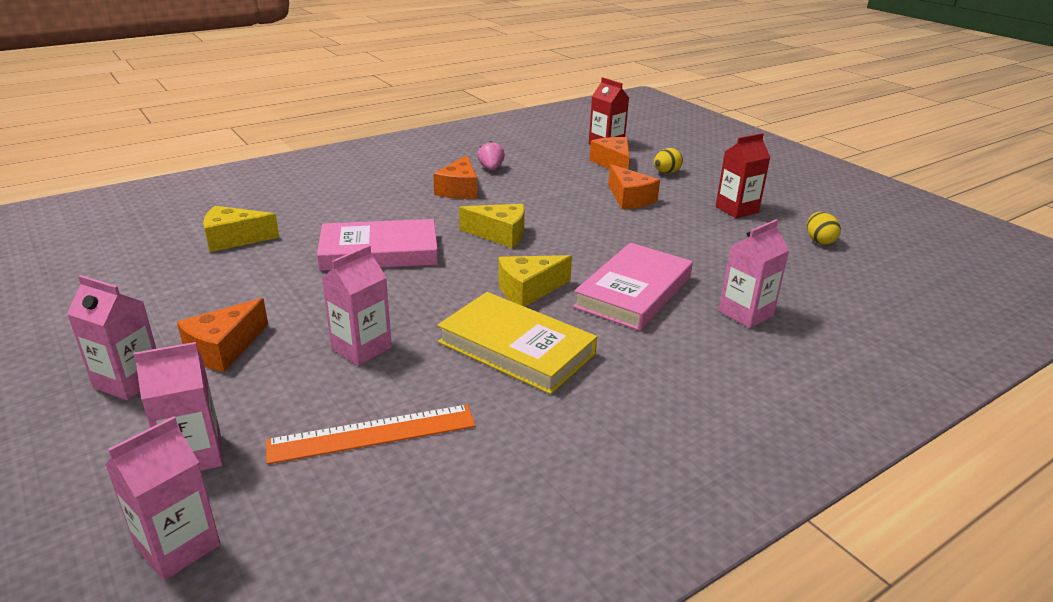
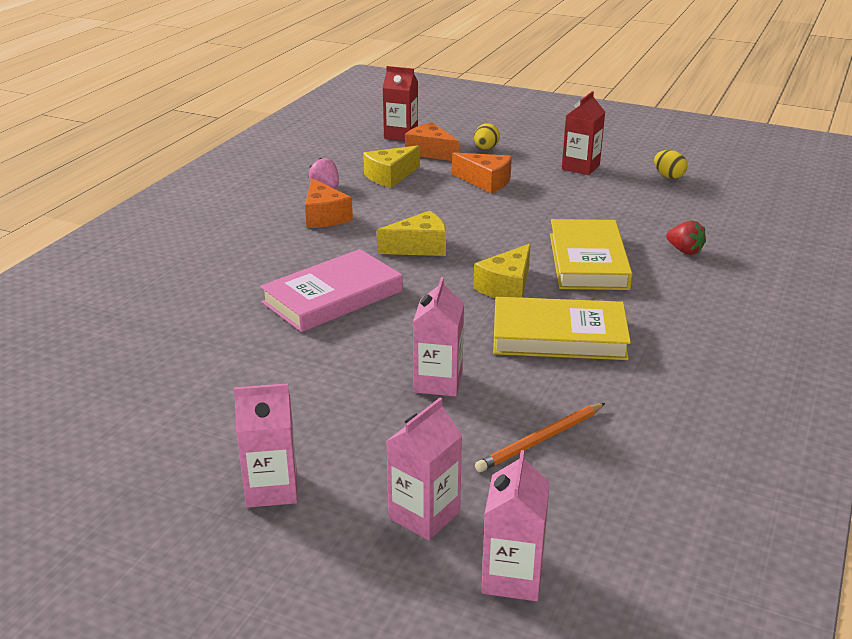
camera: 30 degrees left, 0 degrees up
(224, 349) = (317, 429): orange cheese -> none
(234, 239) = (167, 332): yellow cheese -> yellow cheese (390, 176)
(372, 434) = (540, 440): orange ruler -> orange pencil
(634, 292) = (588, 261): pink book -> yellow book
(746, 313) = (684, 251): pink carton -> red strawberry

